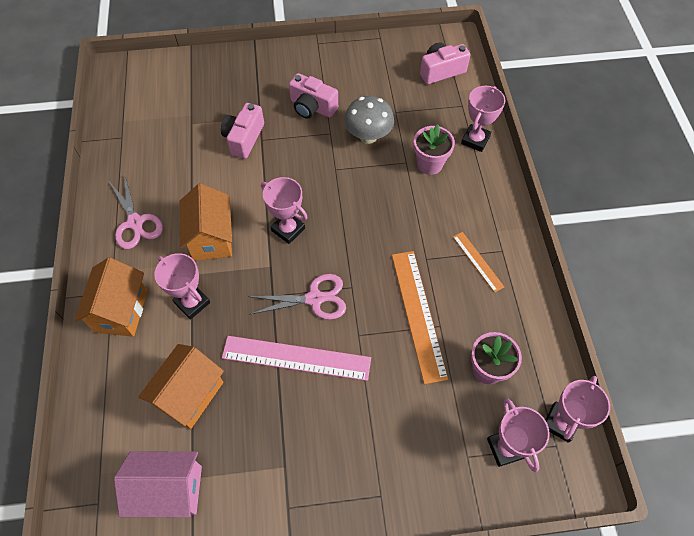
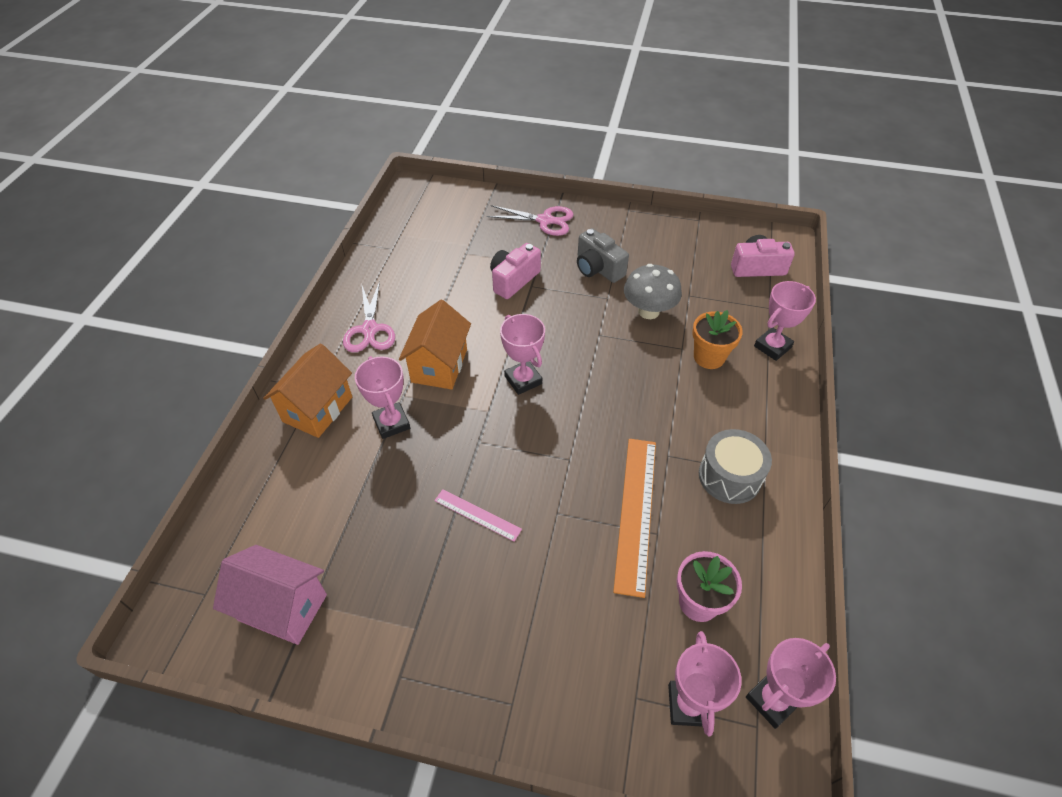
camera: 20 degrees right, 10 degrees down
(190, 394) = (348, 515): orange house -> none
(296, 358) = (477, 515): pink ruler -> pink ruler, size x0.53
(312, 107) = (598, 268): pink camera -> grey camera
(315, 298) = (523, 459): pink scissors -> pink scissors (545, 220)
(429, 164) = (709, 357): pink flower pot -> orange flower pot
(477, 261) = (729, 476): orange ruler -> grey drum

